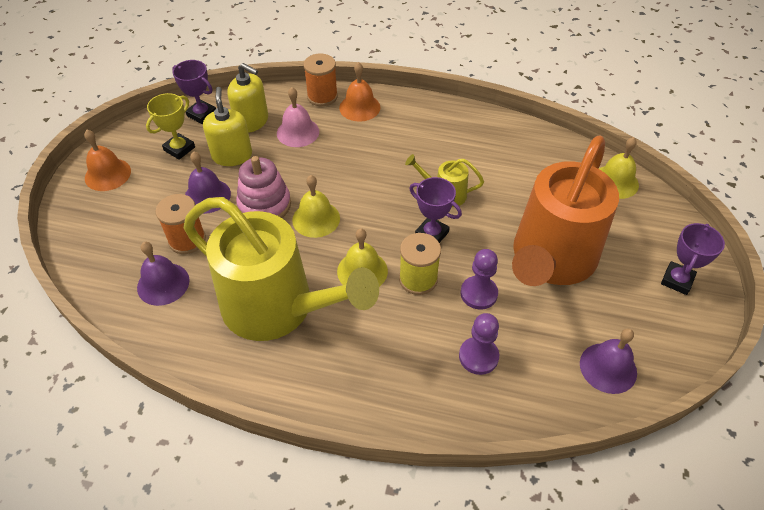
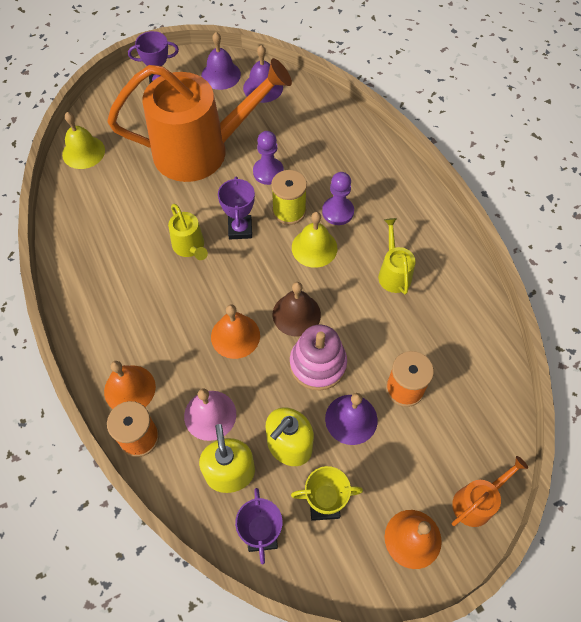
camera: 130 degrees left, 10 degrees up
(77, 220) = (477, 502): none -> orange watering can
(163, 284) = (453, 365): purple bell -> purple bell (221, 75)
(278, 308) = (393, 273): yellow watering can -> yellow watering can, size x0.41
(316, 219) = (296, 314): yellow bell -> brown bell
(338, 175) = (235, 336): none -> orange bell
(478, 356) = (316, 146): purple pawn -> purple pawn (338, 212)

